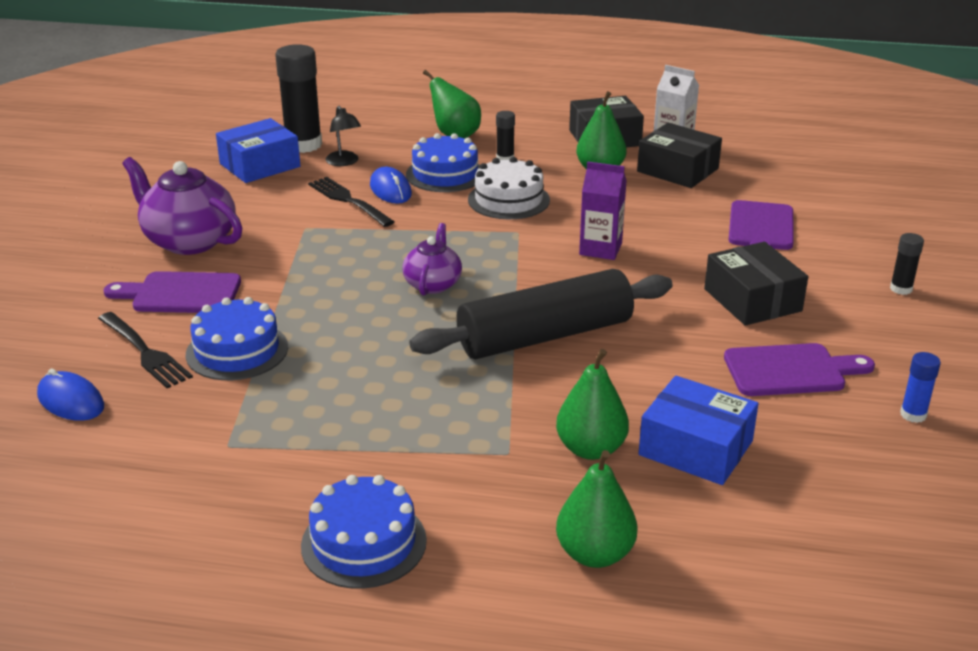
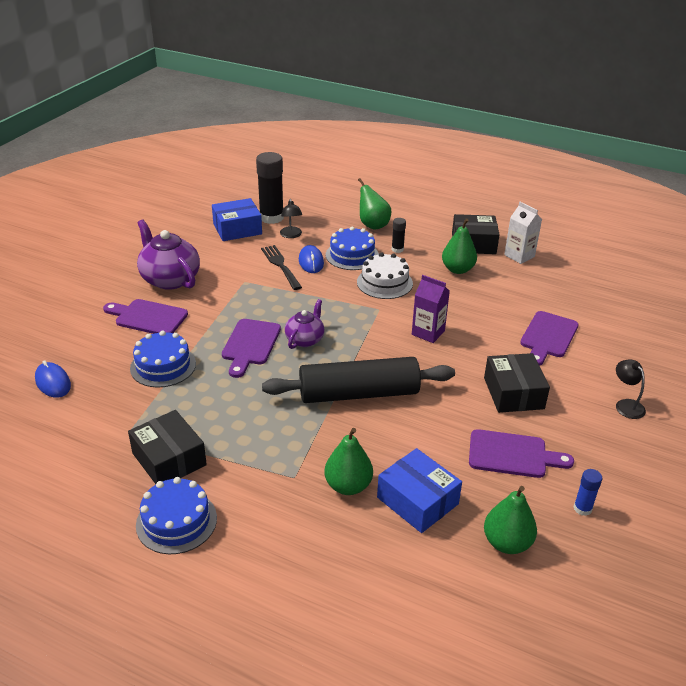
camera: 15 degrees right, 5 degrees up
(144, 352) = (109, 355): black fork -> none
(356, 303) = (250, 345): none -> purple cutting board
(594, 554) = (313, 564): green pear -> green pear (507, 543)
(677, 170) = (512, 278): black box -> black box (169, 459)
(901, 289) = (626, 405): black glue stick -> black lamp

